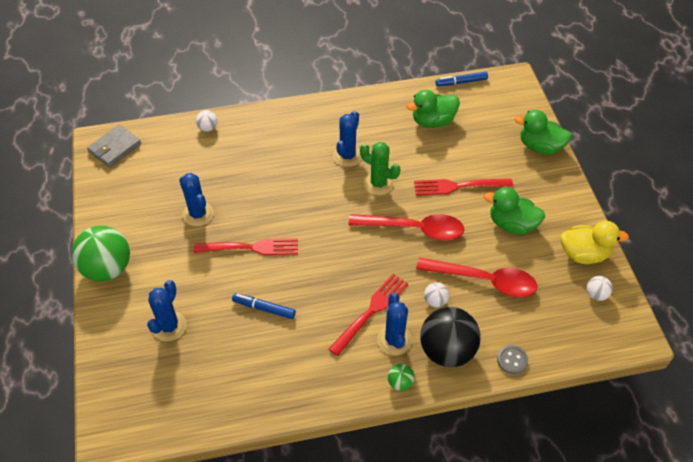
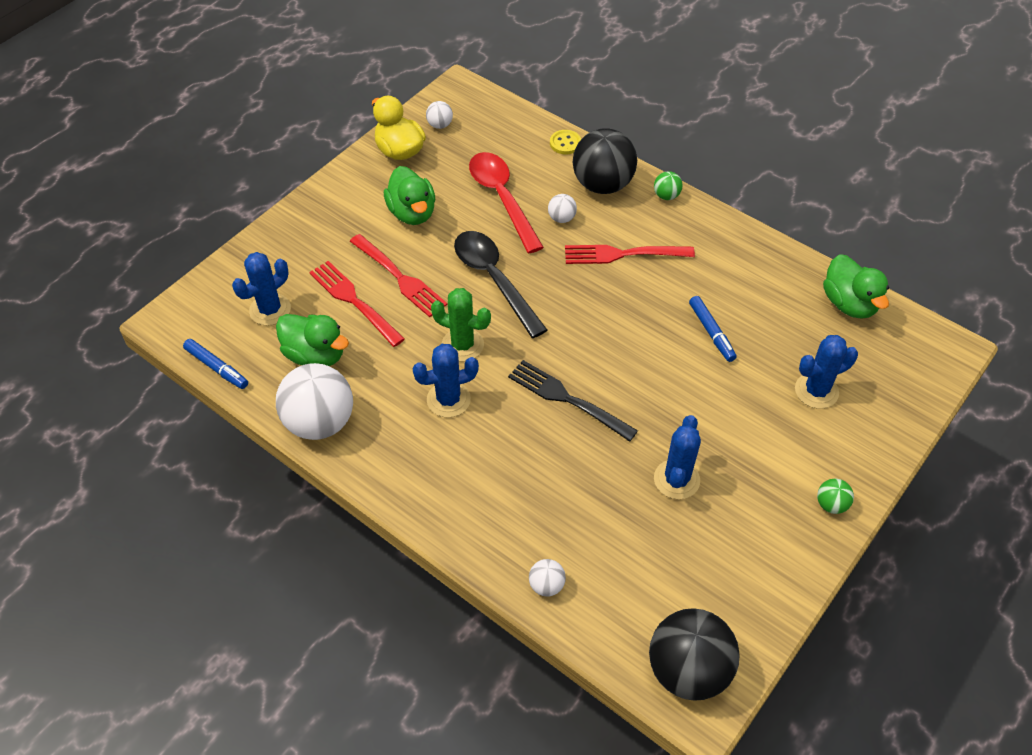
camera: 130 degrees left, 0 degrees up
(107, 268) = (831, 504): green ball -> green ball, size x0.44
(115, 148) = (688, 670): grey wallet -> black ball
(251, 247) = (661, 395): red fork -> red fork (354, 301)
(294, 204) = (567, 399): none -> black fork
(378, 183) = (462, 345): green cactus -> green cactus turned 60 degrees counterclockwise
(385, 101) = (320, 422): none -> white ball
(394, 340) = (632, 222): blue cactus -> blue cactus (270, 310)
(414, 229) = (494, 280): red spoon -> black spoon
(512, 360) = (565, 143): grey button -> yellow button
(540, 147) = (275, 243): green duck -> green duck (849, 303)

